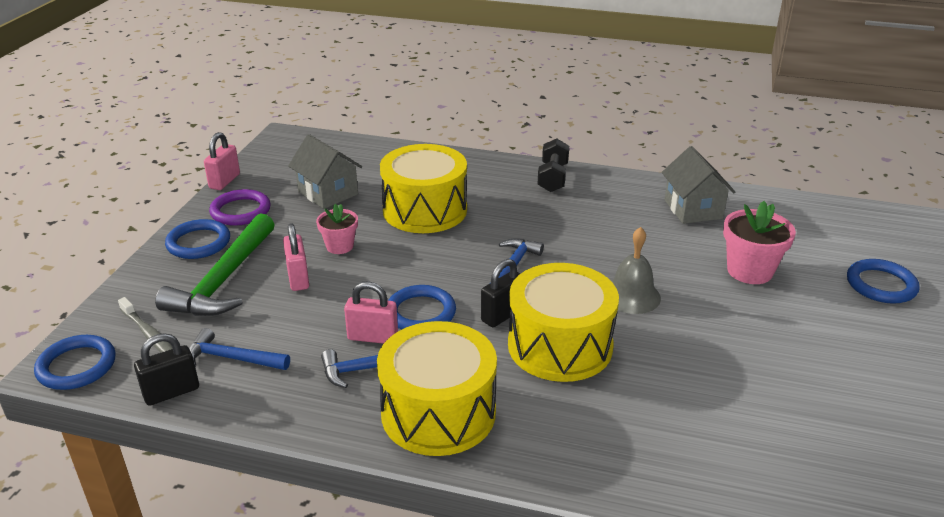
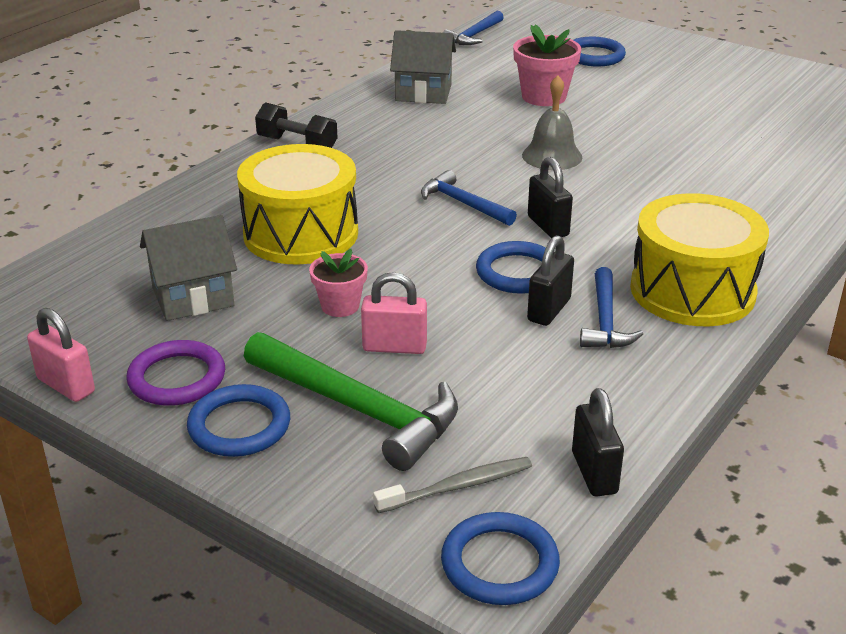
camera: 70 degrees left, 0 degrees up
(232, 358) = (544, 417): blue hammer -> blue hammer (474, 35)
(373, 337) = (549, 310): pink padlock -> black padlock
(560, 346) = (613, 207): yellow drum -> none

